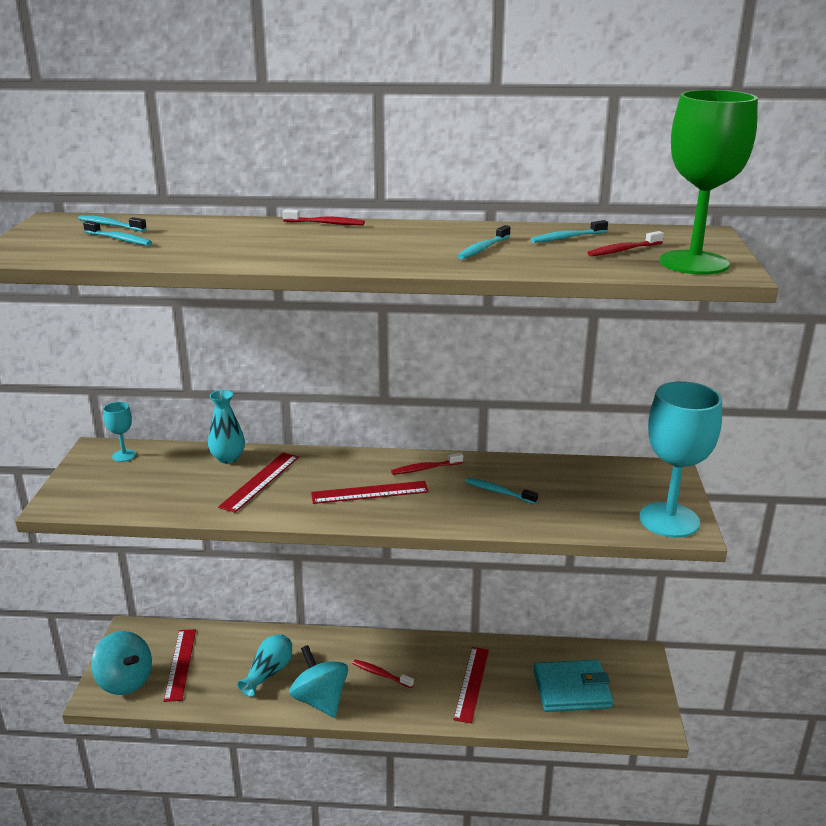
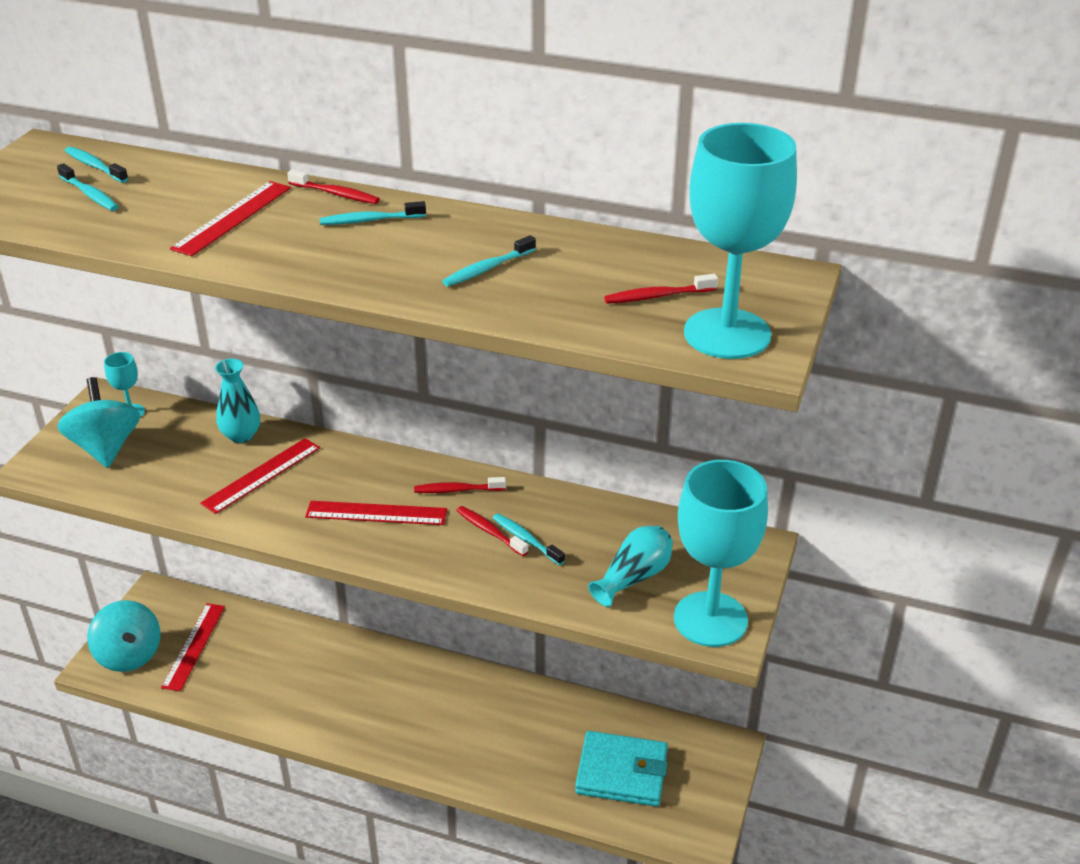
camera: 15 degrees right, 10 degrees up
(269, 673) = (284, 677): turquoise vase -> turquoise vase (634, 577)
(320, 700) = (328, 723): turquoise spinning top -> turquoise spinning top (106, 447)
(381, 674) = (407, 705): red toothbrush -> red toothbrush (489, 531)
(471, 683) = (506, 739): red ruler -> red ruler (232, 218)
(567, 238) = (606, 261): turquoise toothbrush -> turquoise toothbrush (370, 220)
(694, 263) = (727, 334): green goblet -> turquoise goblet

